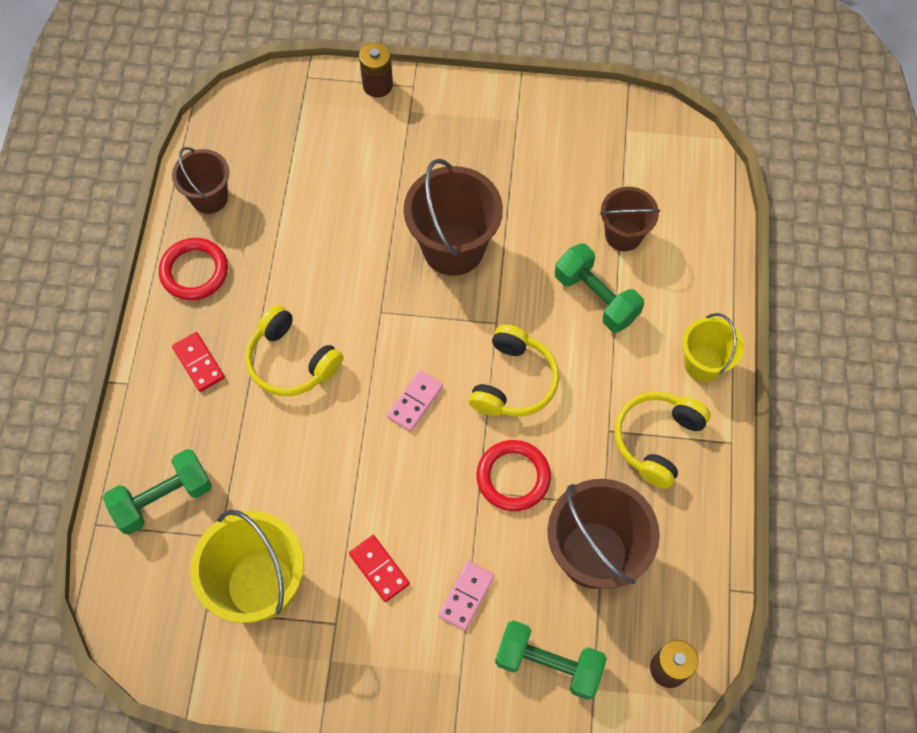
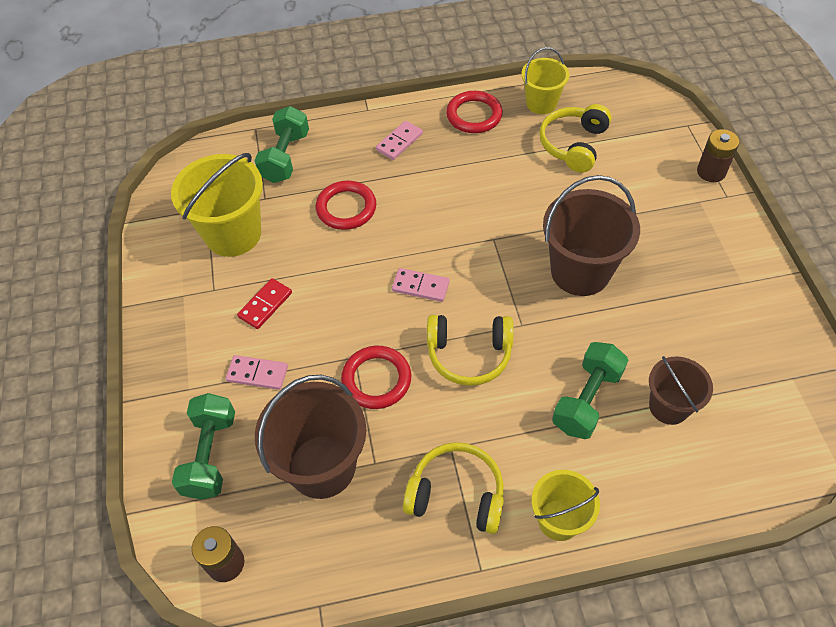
camera: 75 degrees right, 10 degrees down
(163, 498) = (285, 157): green dumbbell -> green dumbbell turned 60 degrees clockwise
(199, 363) = (399, 142): red domino -> pink domino
(209, 197) = (541, 103): brown bucket -> yellow bucket
(275, 448) = (346, 208): none -> red ring
(291, 361) = (424, 195): yellow headphones -> yellow headphones (573, 145)

